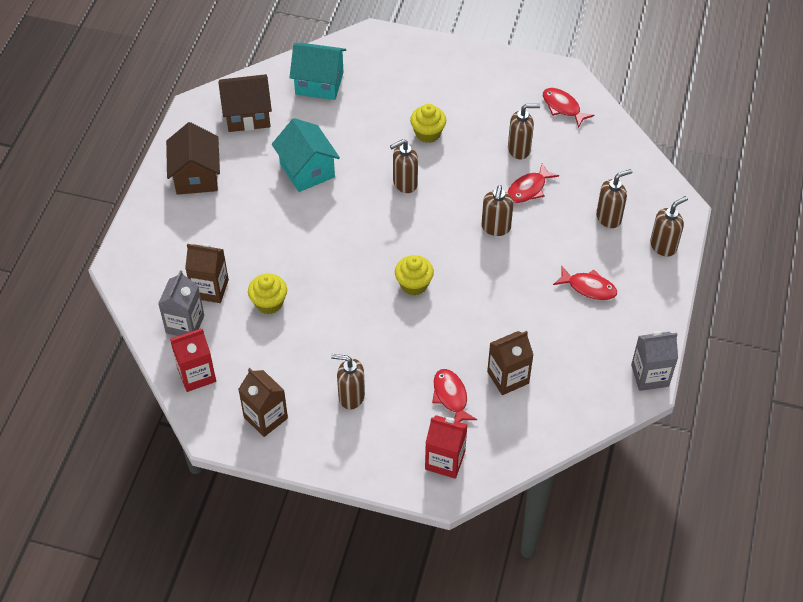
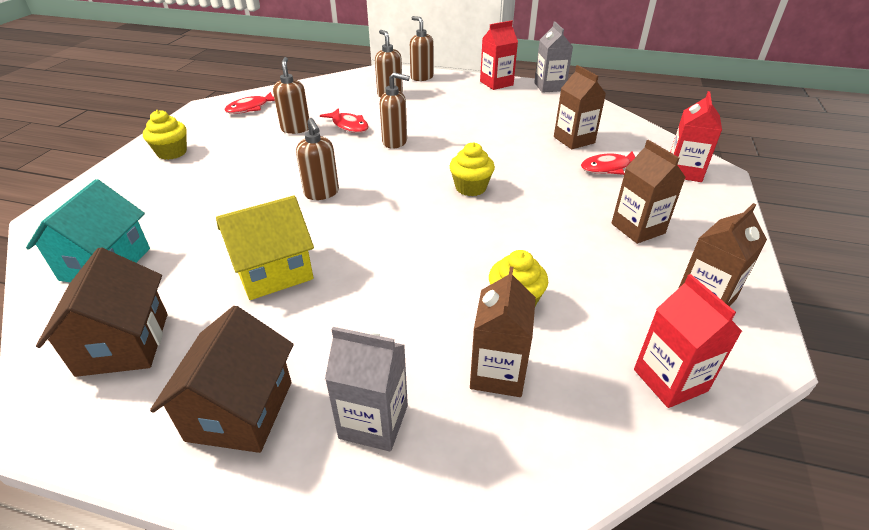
camera: 90 degrees left, 15 degrees down
(185, 324) = (576, 404): grey carton -> grey carton (373, 421)
(196, 176) = (240, 410): brown house -> brown house turned 75 degrees counterclockwise
(307, 170) = (273, 272): turquoise house -> yellow house
(351, 396) = (637, 228): brown soap dispenser -> brown carton
(428, 133) = (249, 178): yellow cupcake -> yellow cupcake (172, 152)
(588, 287) = (466, 104): red fish -> none
(654, 321) = (496, 83): none -> red carton

